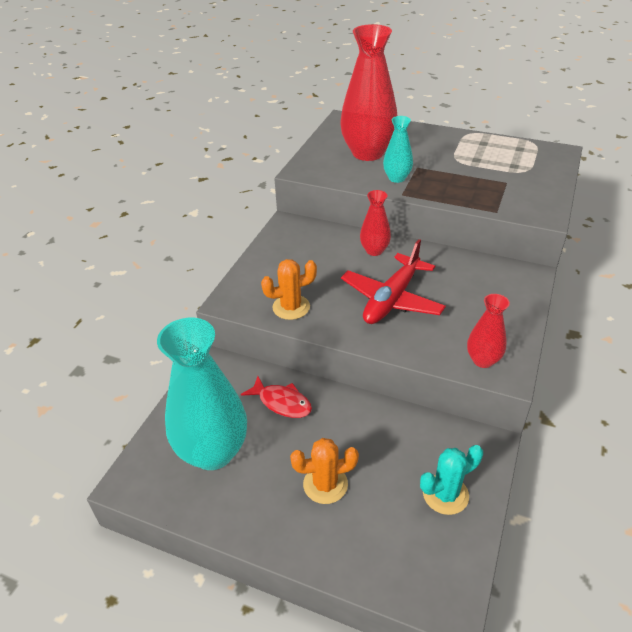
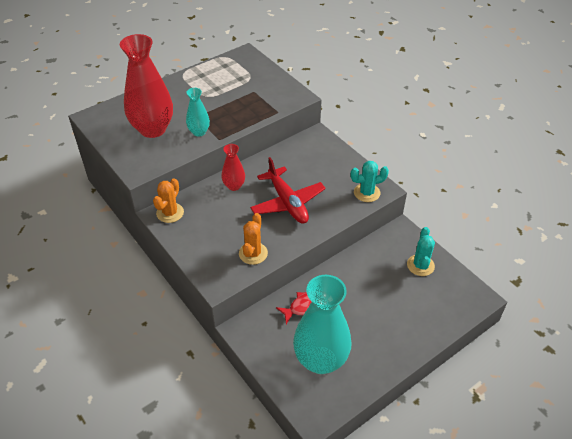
camera: 60 degrees left, 5 degrees up
(325, 484) = (381, 314): orange cactus -> orange cactus (170, 213)
(483, 360) = (366, 193): red vase -> turquoise cactus

